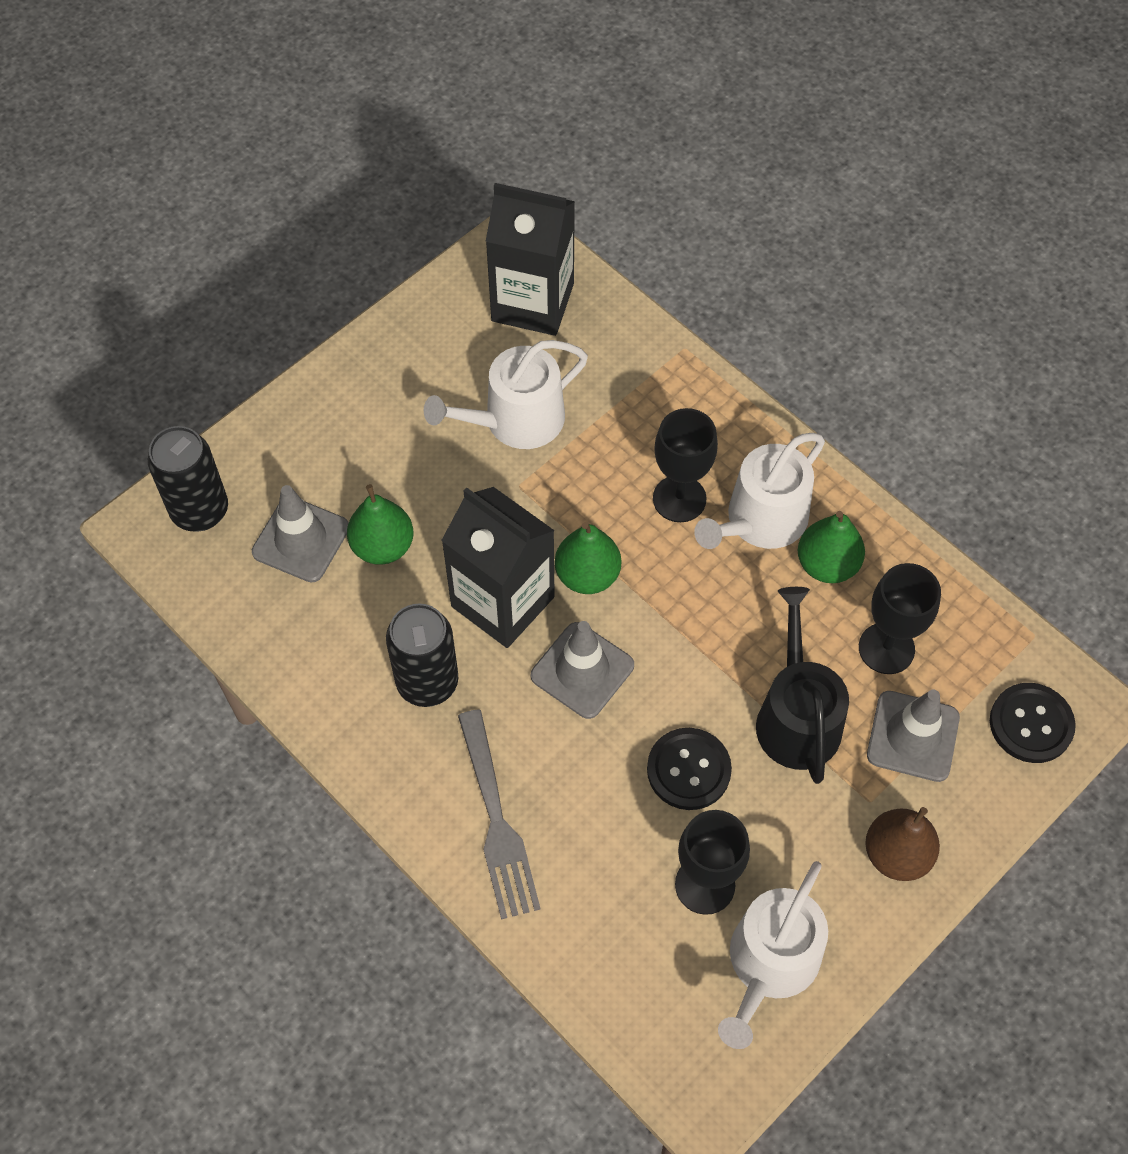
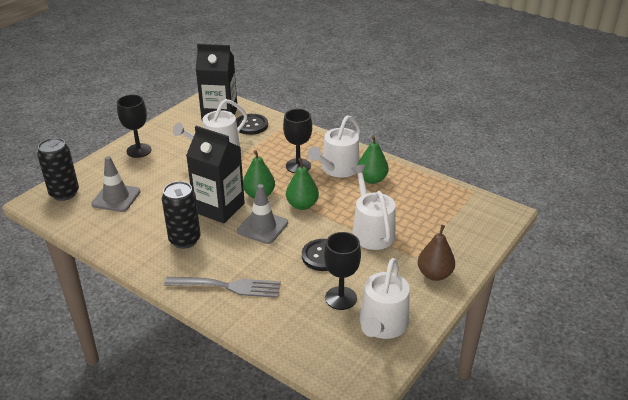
camera: 10 degrees left, 25 degrees down
(383, 546) = (157, 196): green pear -> green pear (302, 205)
(496, 820) = (227, 287): grey fork -> grey fork turned 60 degrees counterclockwise
(796, 716) = (371, 231): black watering can -> white watering can
(886, 648) = (407, 203): black goblet -> black goblet (139, 150)
(913, 736) = (429, 231): grey traffic cone -> none
(1031, 724) = (483, 221): black button -> black button (251, 125)

